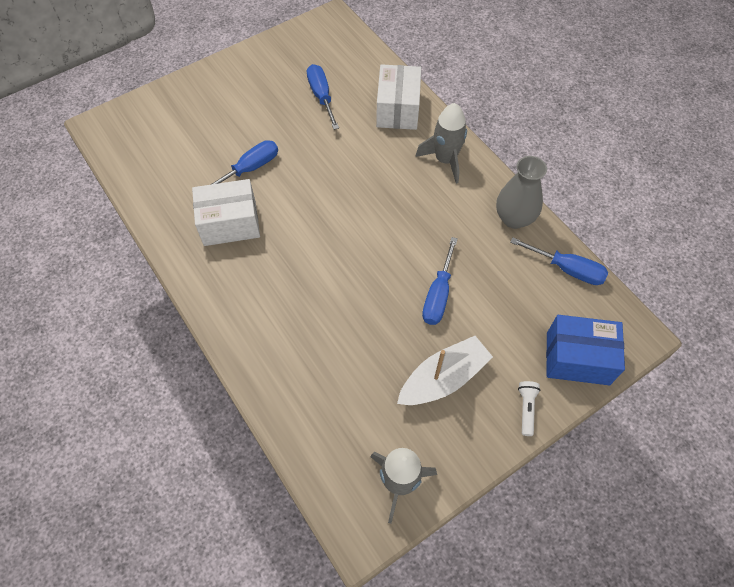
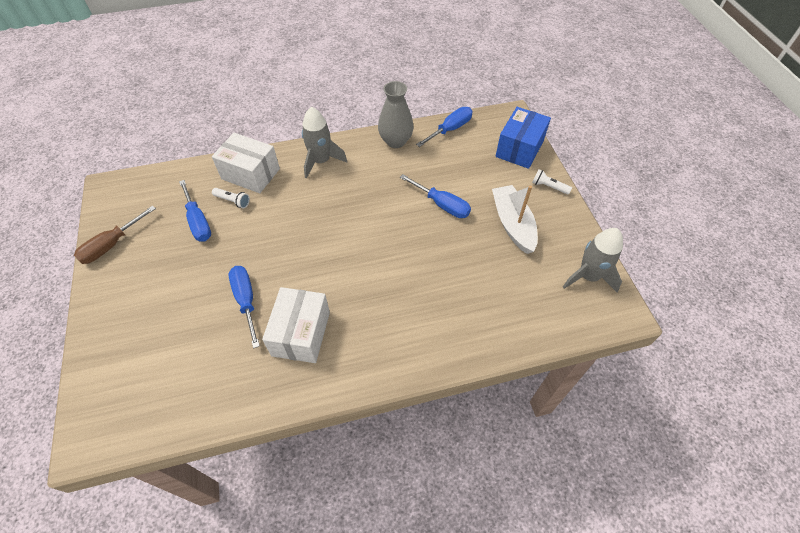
camera: 70 degrees left, 5 degrees down
(272, 52) = (112, 245): none -> brown screwdriver
(321, 96) = (198, 221): blue screwdriver -> blue screwdriver turned 120 degrees counterclockwise
(357, 111) = (233, 201): none -> white flashlight

